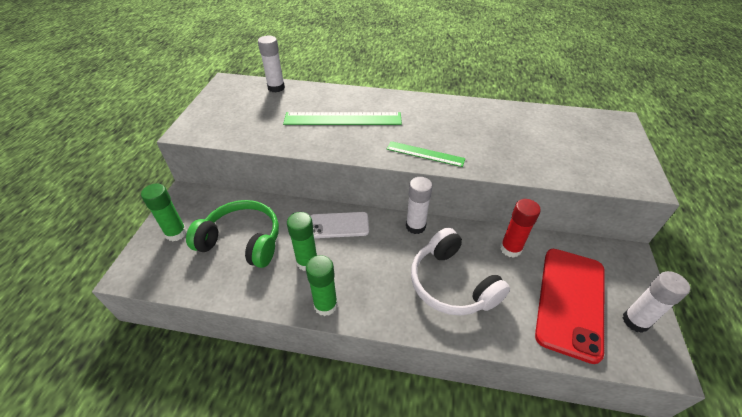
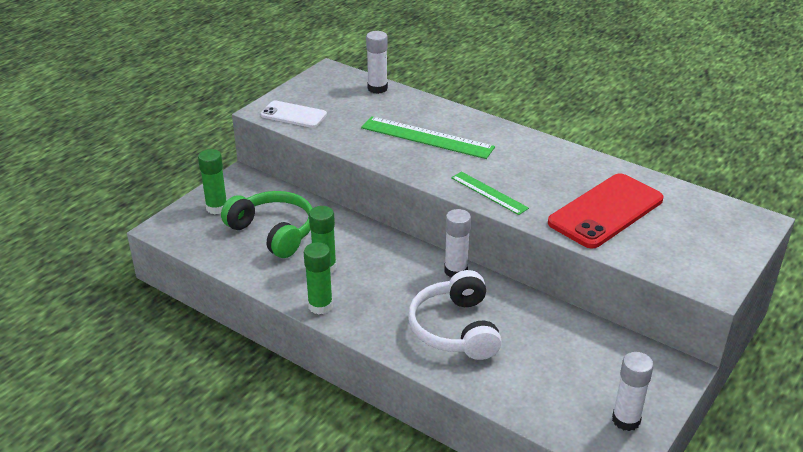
camera: 25 degrees right, 10 degrees down
(338, 225) = (375, 246): white phone -> white phone (293, 115)
(510, 249) = (544, 321): red glue stick -> none
(570, 301) = (569, 382): red phone -> red phone (606, 211)

